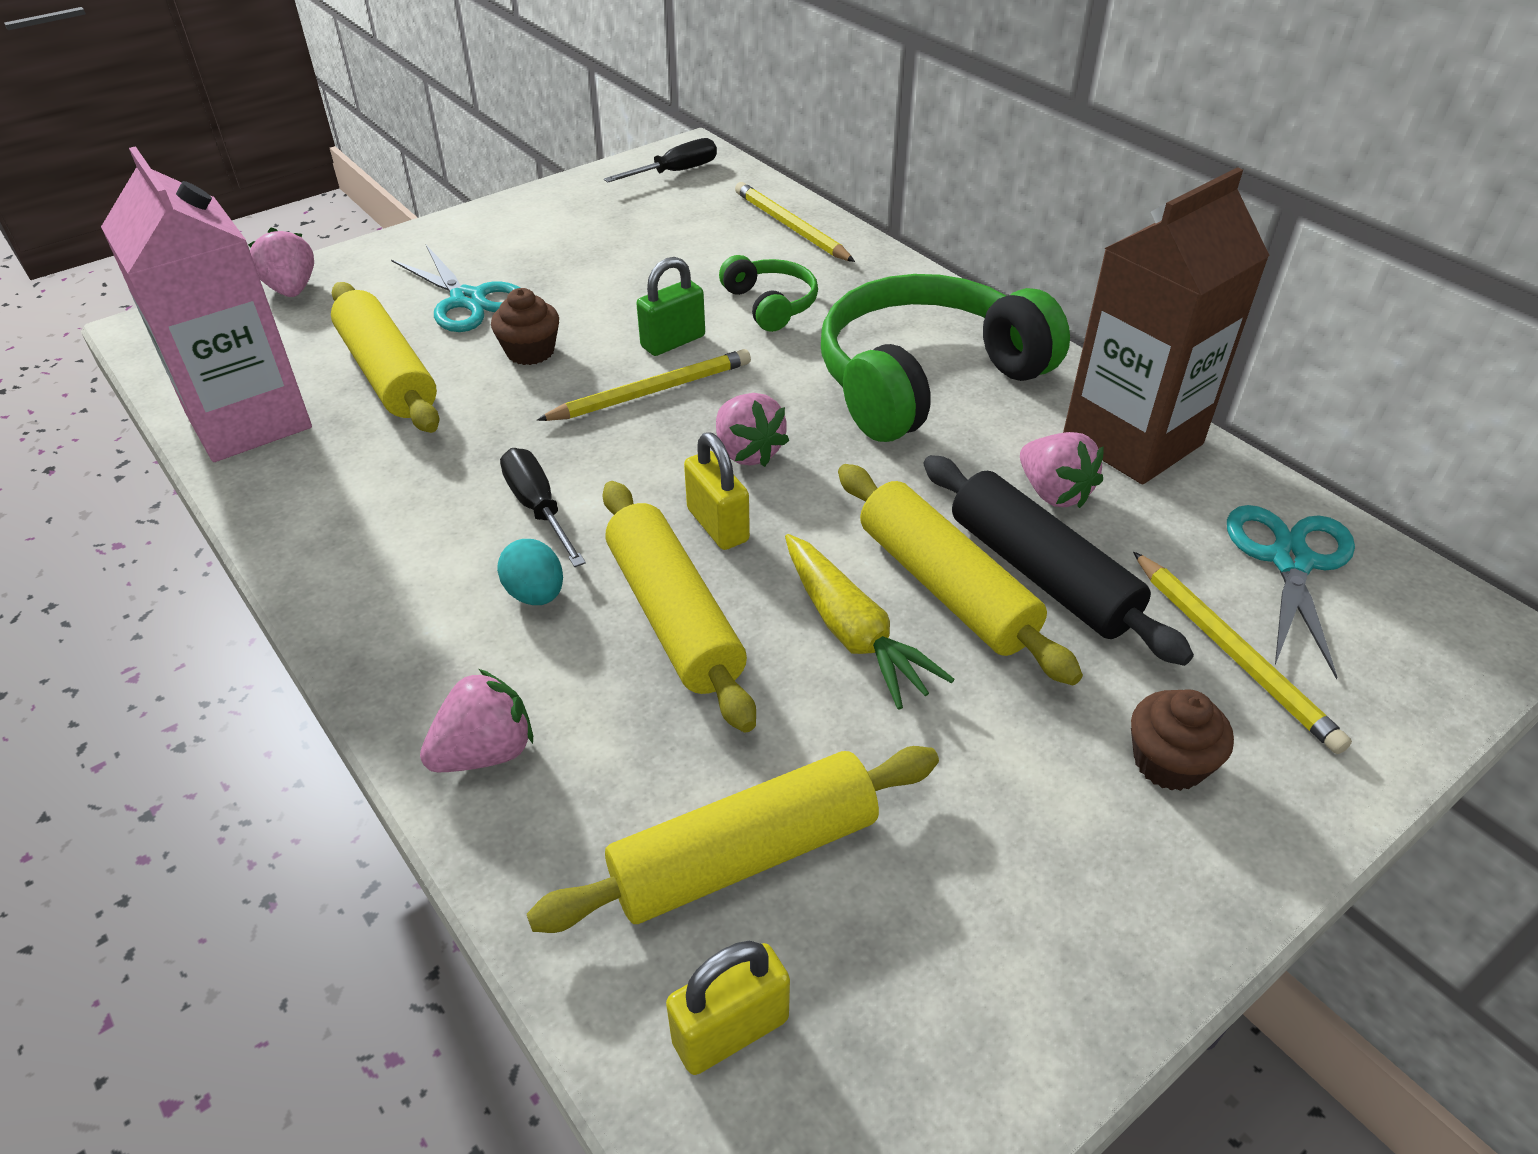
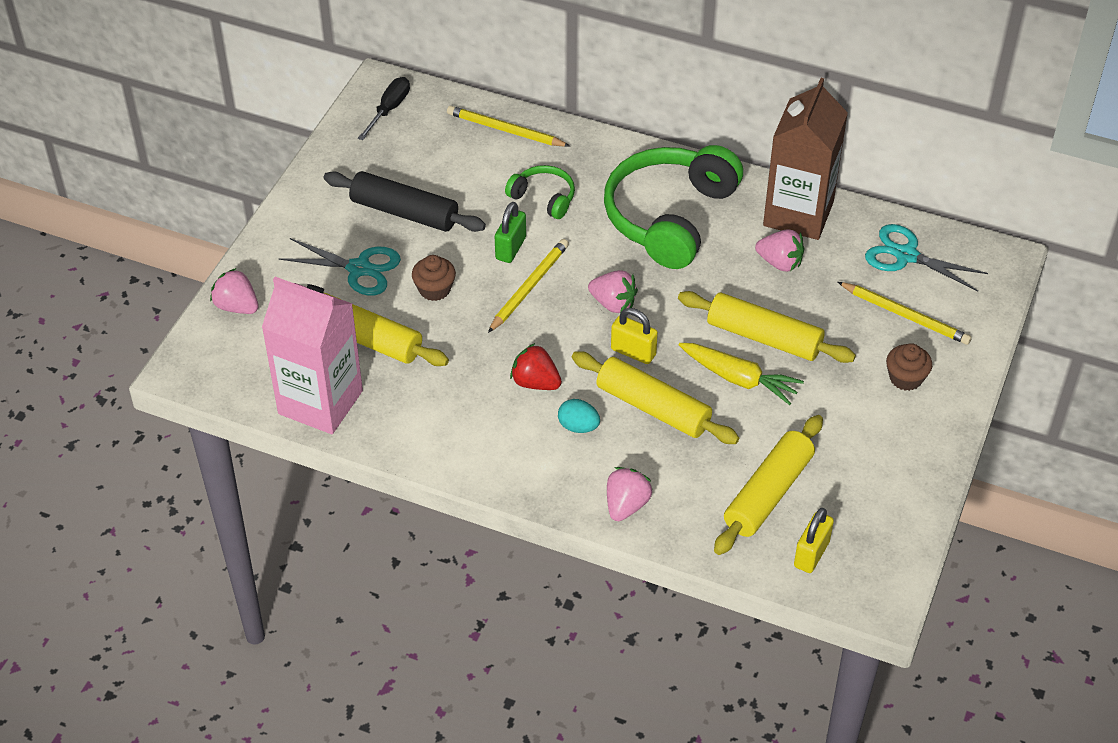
camera: 30 degrees left, 5 degrees up
(538, 508) = (535, 382): black screwdriver -> red strawberry
(1041, 573) = (801, 311): black rolling pin -> black rolling pin (404, 212)
(1290, 561) = (906, 255): turquoise scissors -> turquoise scissors turned 45 degrees counterclockwise

